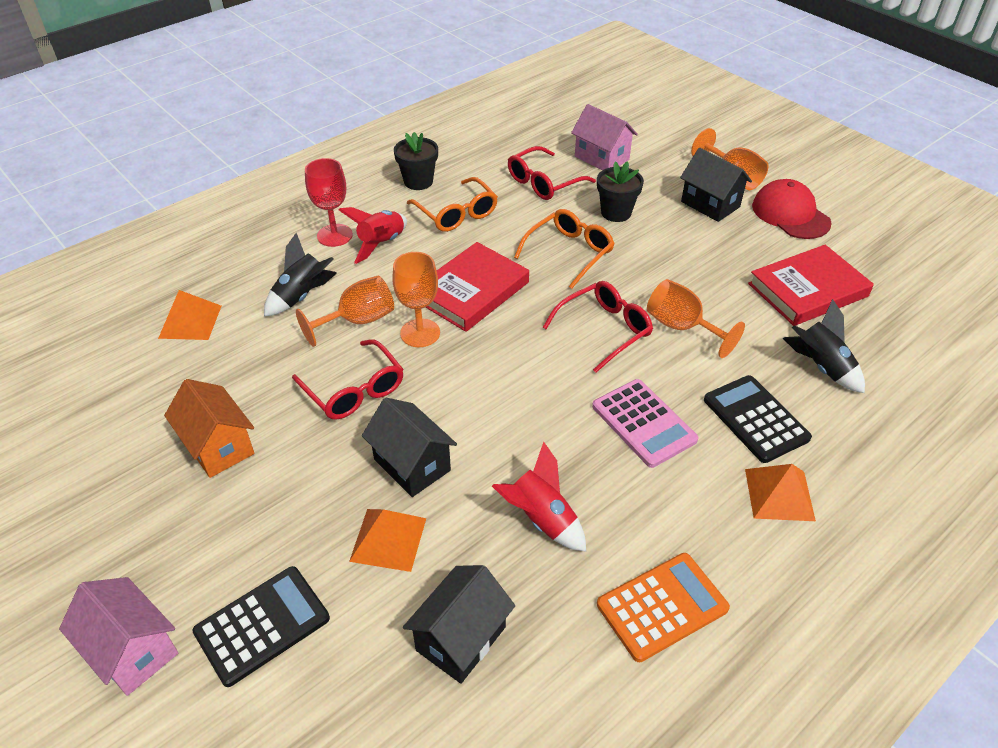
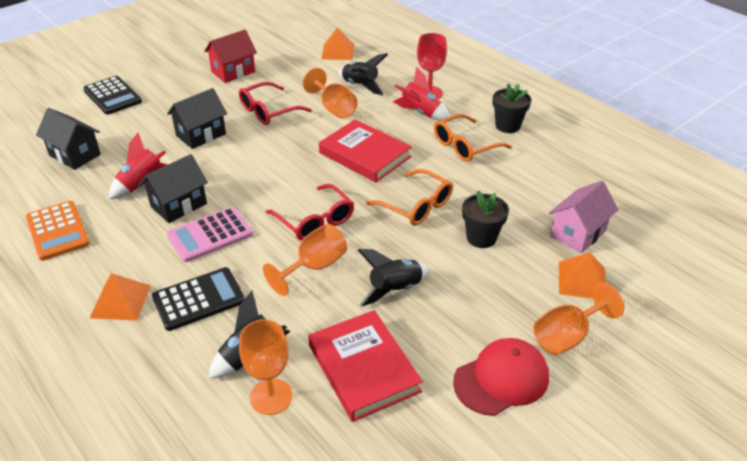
camera: 90 degrees right, 5 degrees down
(132, 650) = (115, 65): pink house -> none
(218, 446) = (233, 72): orange house -> red house
(388, 539) = (149, 129): orange pyramid -> orange pyramid (582, 280)
(420, 333) = (319, 133): orange goblet -> orange goblet (271, 397)
(544, 182) = (523, 194): red glasses -> none
(702, 270) = (394, 290): none -> black rocket
(710, 204) = (508, 309): black house -> black house (179, 205)

